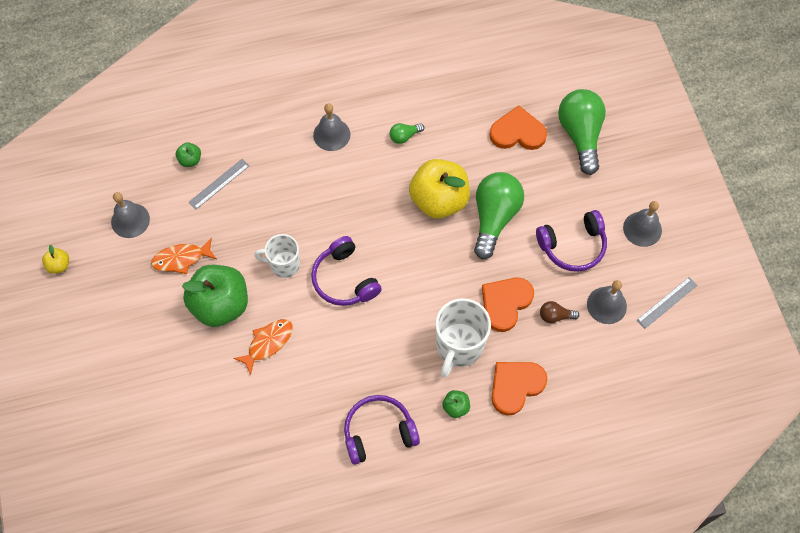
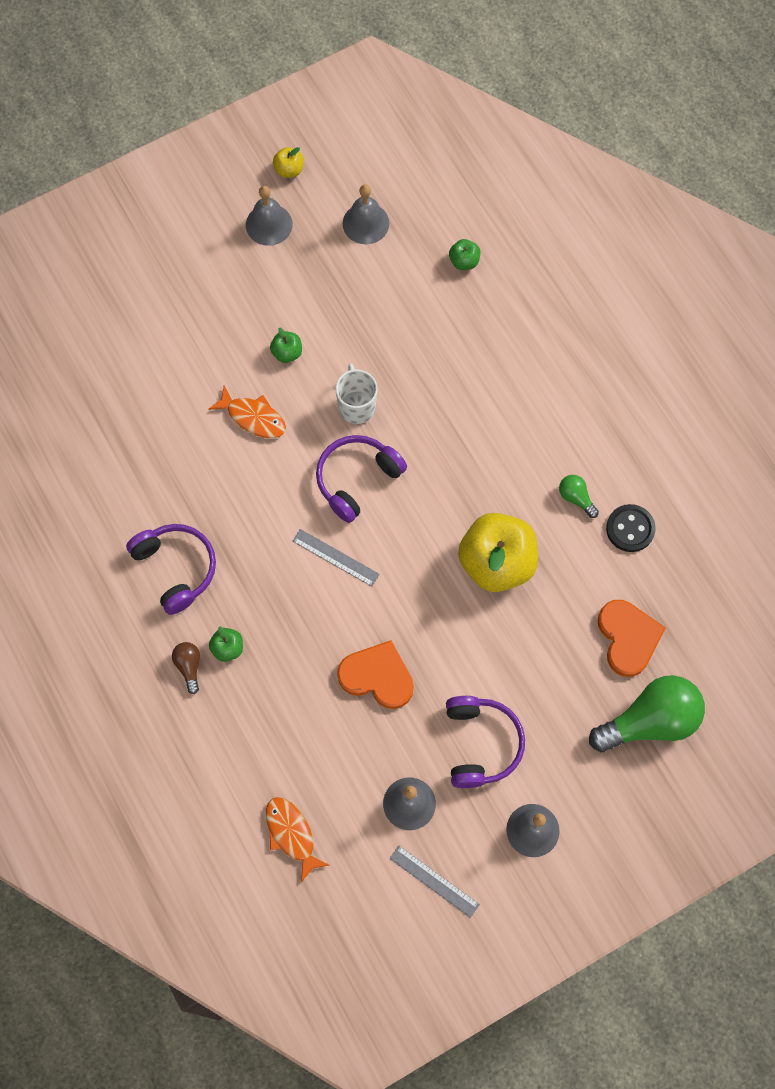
camera: 75 degrees right, 5 degrees up
(181, 259) = (332, 293): orange fish -> orange fish (291, 834)
(219, 184) = (442, 303): grey ruler -> grey ruler (335, 557)
(221, 305) = (287, 352): green apple -> green apple, size x0.42
(331, 134) = (550, 410): grey bell -> grey bell (269, 224)
(438, 109) = (630, 529): none -> black button
(459, 347) = (305, 634): white mug -> none
(494, 218) = (492, 636): green light bulb -> none
(515, 386) = (271, 713): orange heart -> none
(555, 316) = (377, 741): brown light bulb -> brown light bulb (189, 666)
(573, 246) = (481, 744): purple headphones -> purple headphones turned 150 degrees counterclockwise

